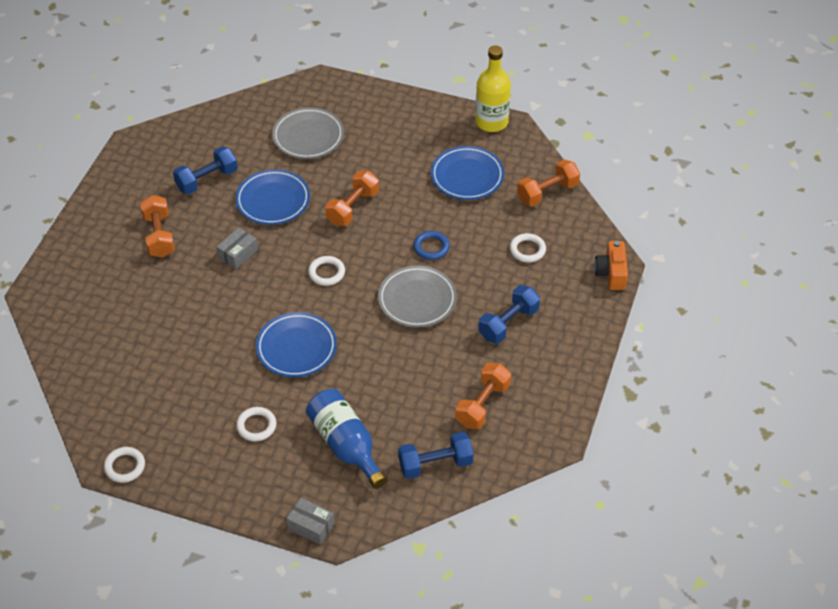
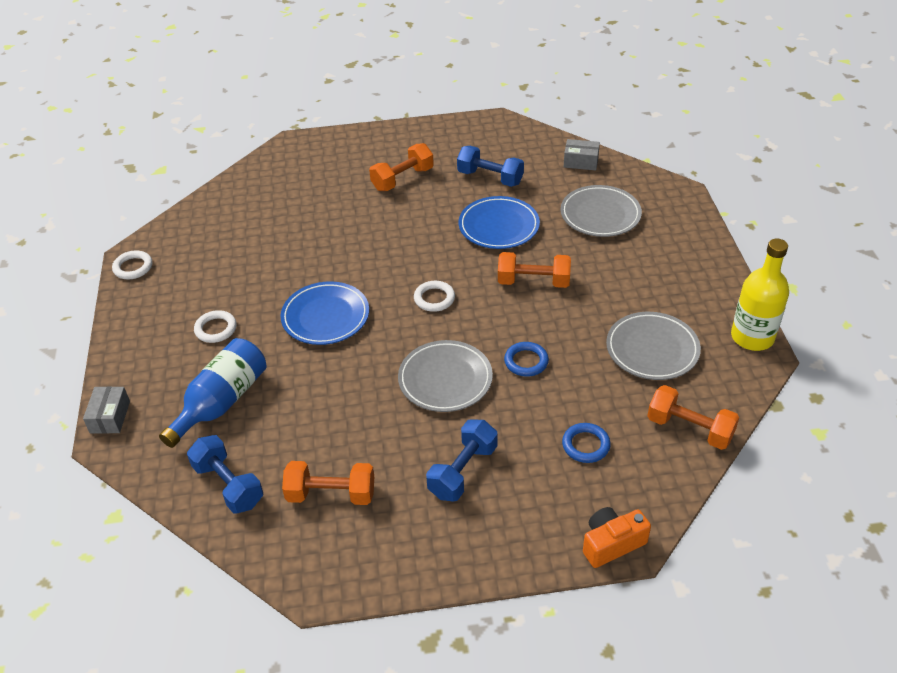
camera: 65 degrees right, 5 degrees down
(238, 254) = (415, 232): grey box -> grey box (581, 162)
(467, 176) = (652, 349): blue plate -> grey plate
(508, 323) = (463, 471): blue dumbbell -> blue dumbbell turned 75 degrees counterclockwise
(527, 250) = (585, 445): white ring -> blue ring

